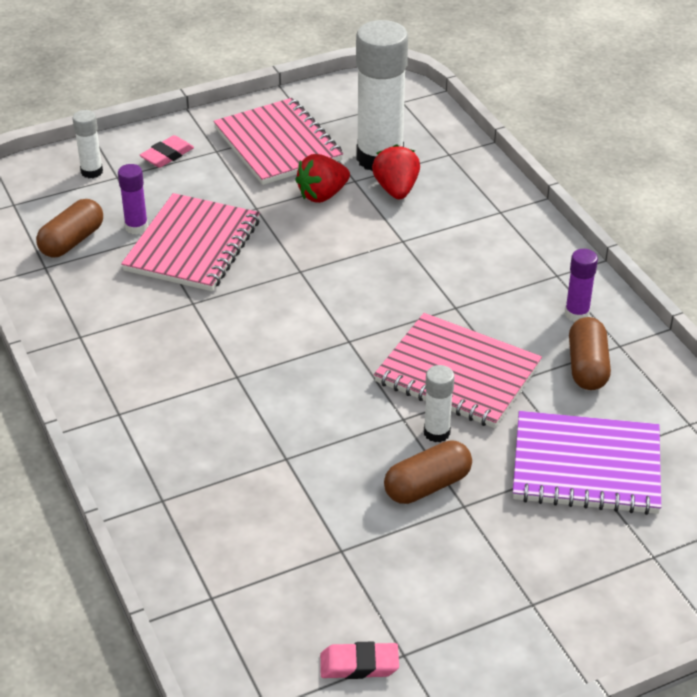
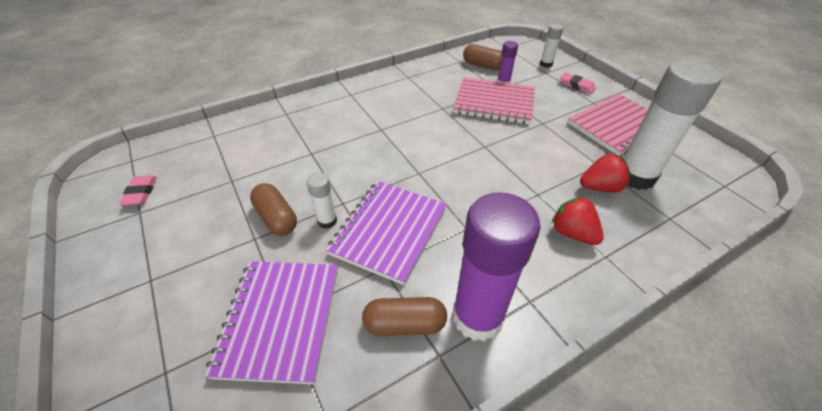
camera: 85 degrees right, 5 degrees up
(322, 195) = (572, 150): red strawberry -> red strawberry (572, 233)
(457, 374) = (389, 231): pink notebook -> purple notebook
(577, 314) = (477, 317): purple glue stick -> purple glue stick, size x2.18

